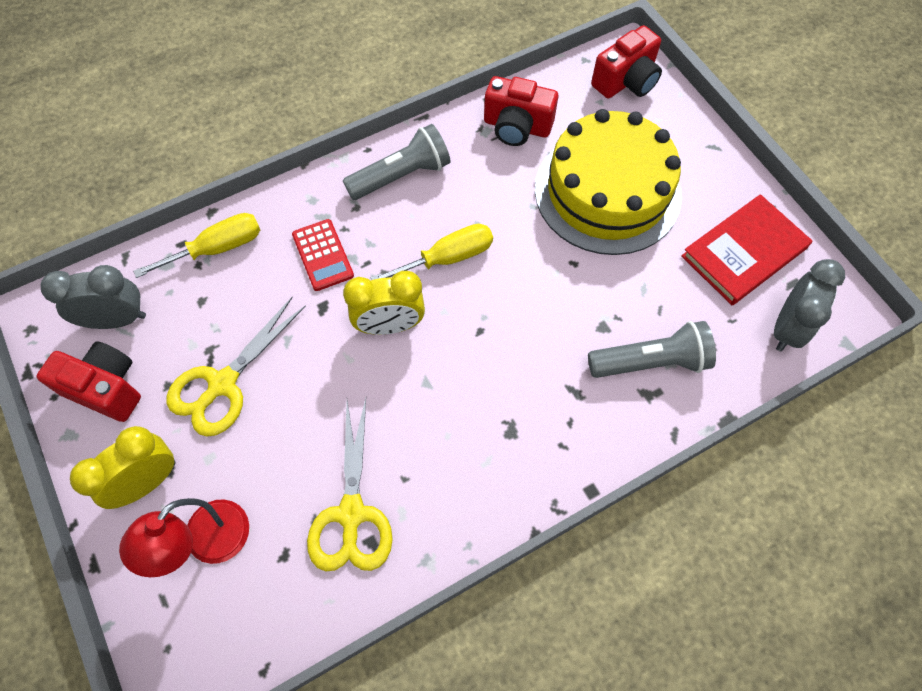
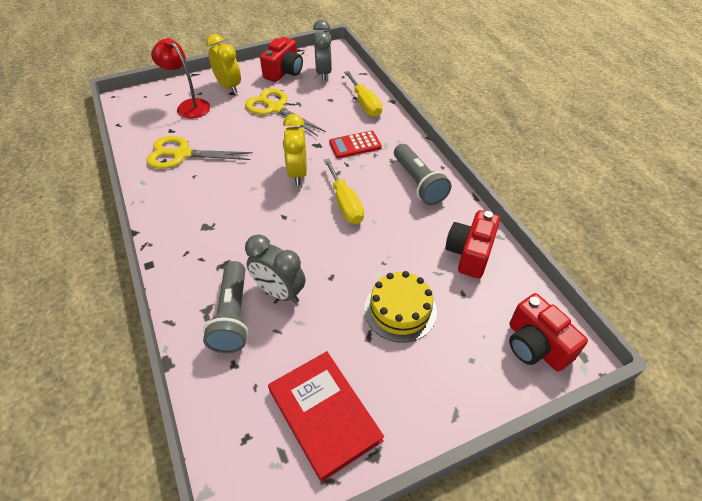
camera: 95 degrees right, 15 degrees down
(607, 192) = (400, 310): yellow cake -> yellow cake, size x0.55
(787, 328) = (236, 435): grey clock -> grey clock (279, 292)

